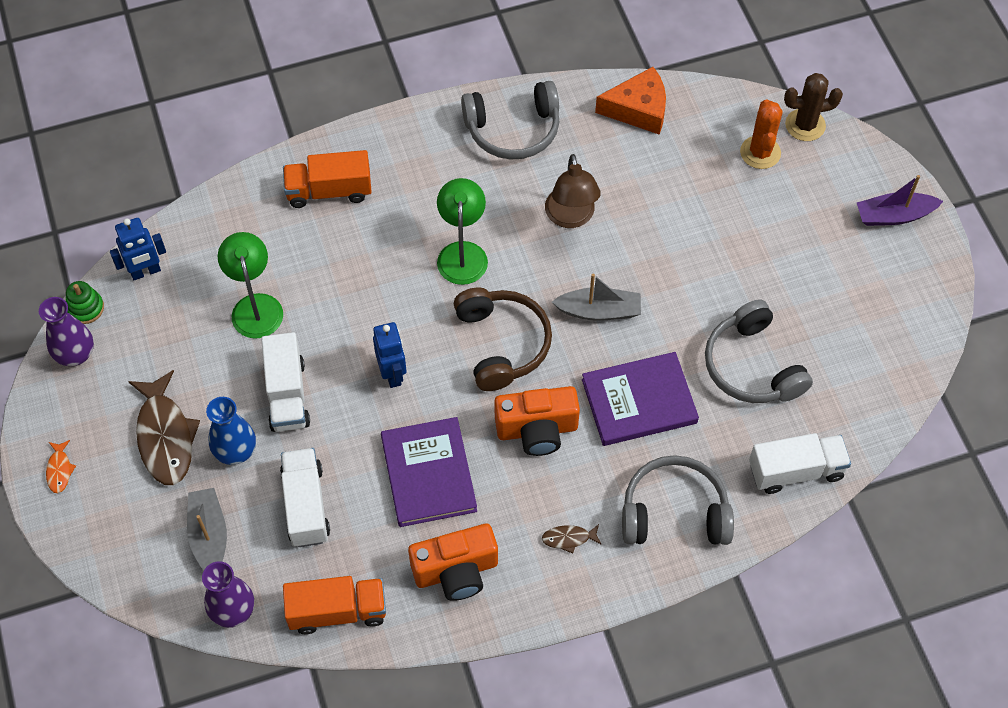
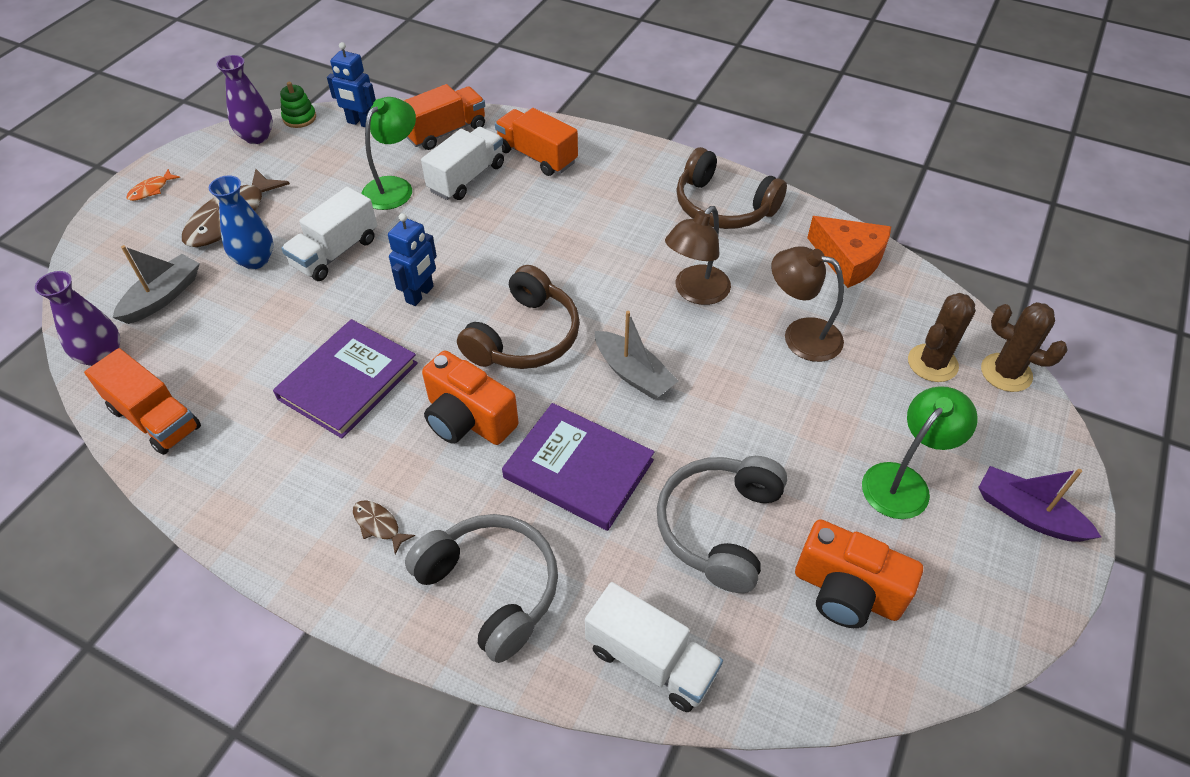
camera: 45 degrees right, 10 degrees down
(228, 225) = (445, 132): none -> orange truck
(306, 505) = (243, 330): white truck -> white truck (466, 178)
(456, 571) = (267, 468): orange camera -> orange camera (846, 592)
(462, 253) = (578, 256): green lamp -> green lamp (903, 481)
(513, 129) = (723, 206): grey headphones -> brown headphones
(667, 196) = (800, 335): none -> brown lamp
(760, 152) = (932, 363): orange cactus -> brown cactus

